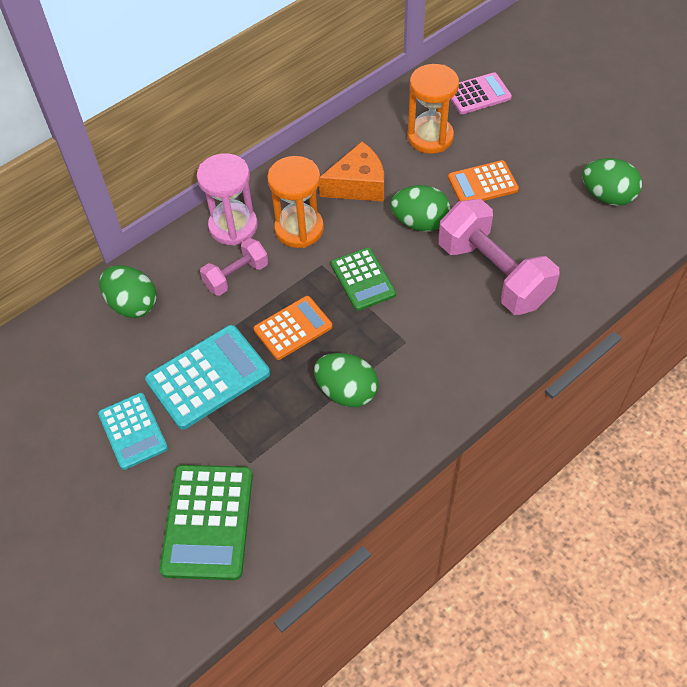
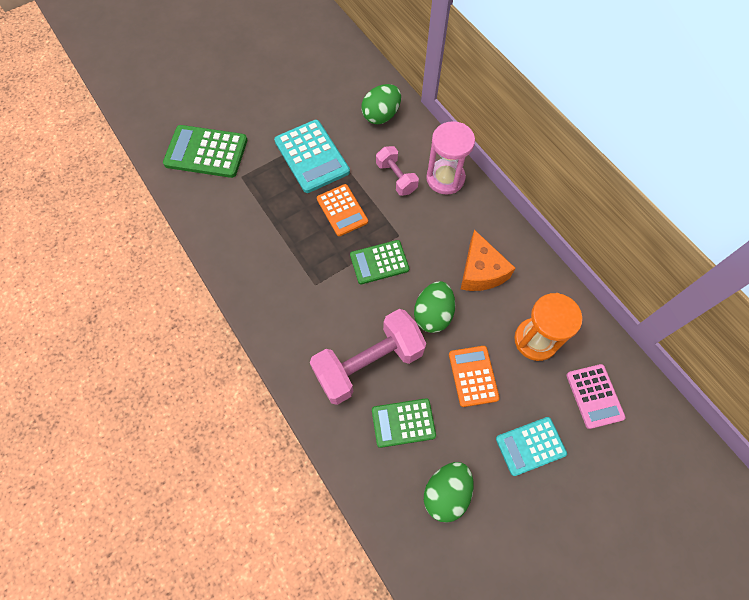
camera: 95 degrees right, 10 degrees up
(133, 431) = (280, 115): turquoise calculator -> turquoise calculator (530, 446)
(299, 229) = (437, 223): orange hourglass -> none
(346, 392) = (280, 239): green egg -> none
(550, 236) = (403, 423): none -> green calculator

